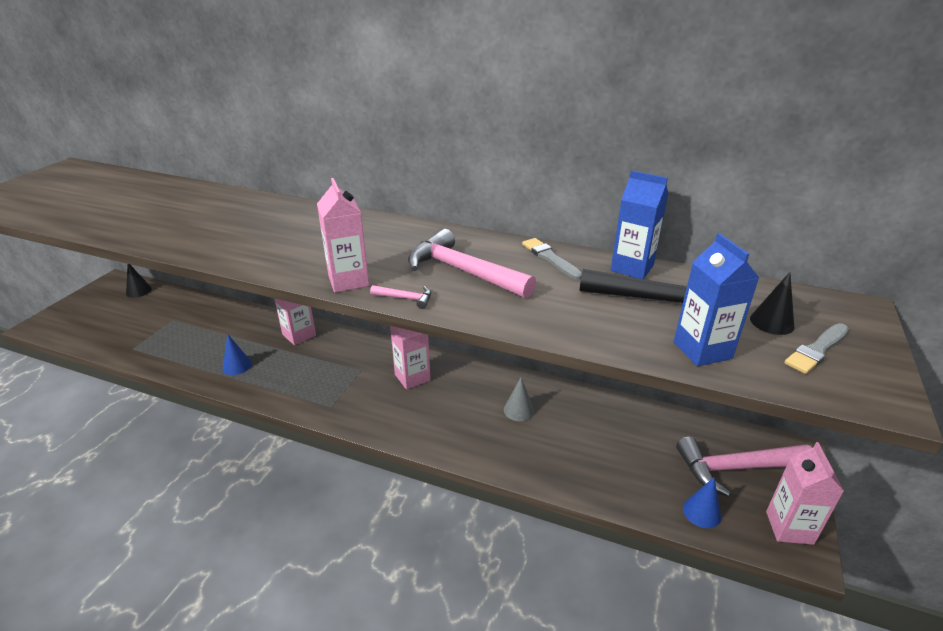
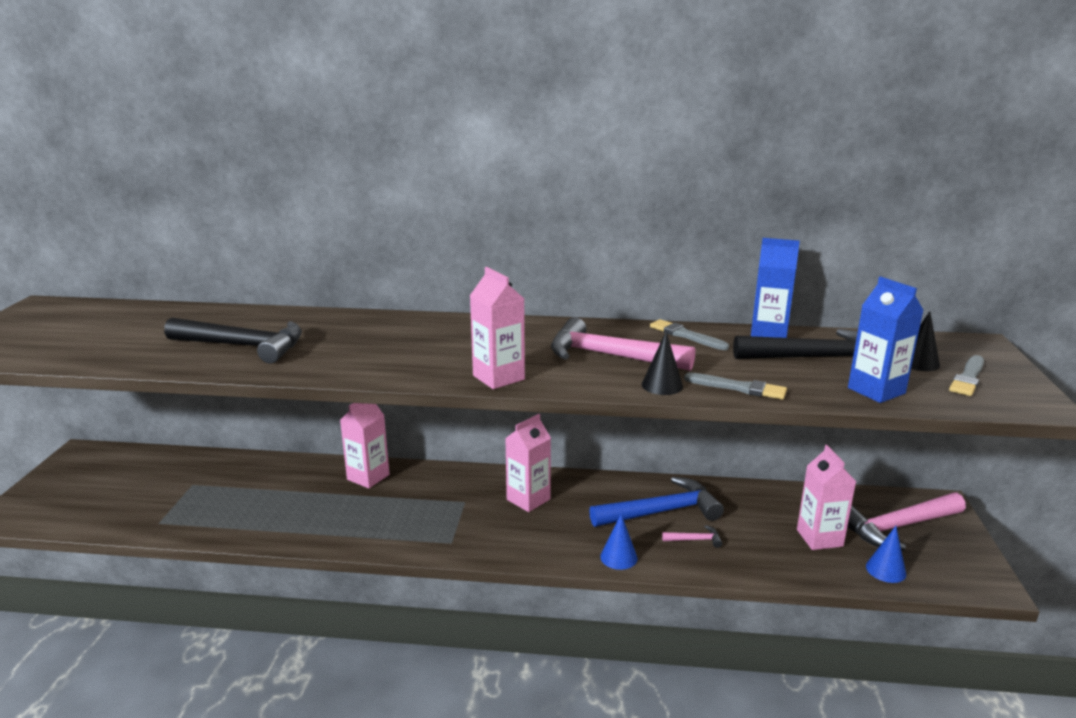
camera: 15 degrees left, 10 degrees down
(139, 291) = (124, 459): black cone -> black cone (662, 385)
(174, 221) = (243, 346): none -> black hammer
(237, 366) = (310, 520): blue cone -> blue cone (618, 557)
(405, 298) = (571, 385): pink hammer -> pink hammer (695, 540)
(518, 410) = (661, 512): grey cone -> blue hammer
(560, 325) = (738, 388): none -> grey brush
(789, 527) = (968, 567): pink carton -> pink carton (819, 538)

